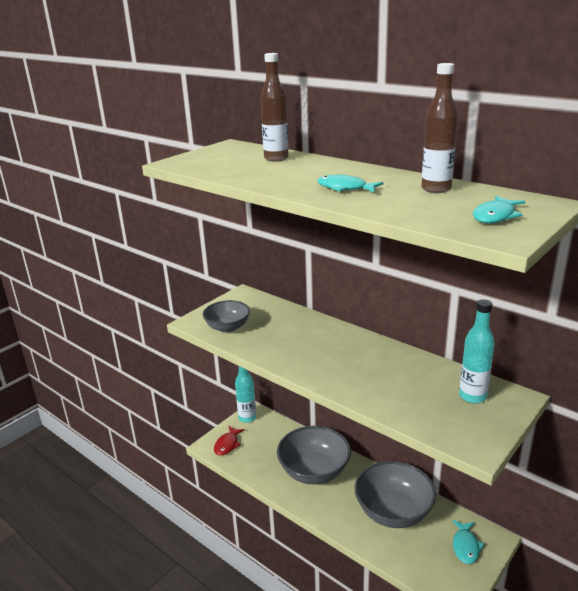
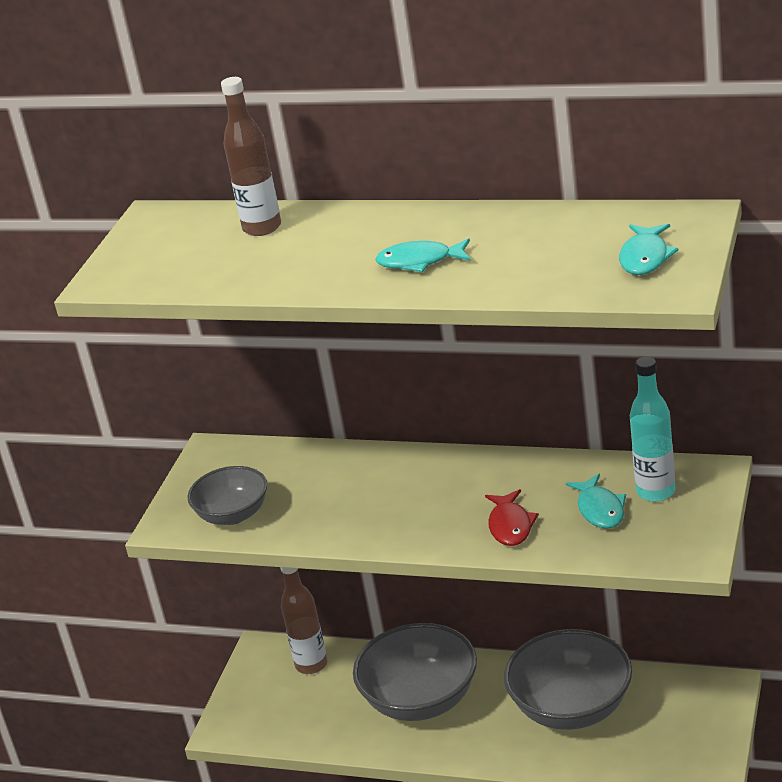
camera: 20 degrees left, 5 degrees up
(227, 444) = (253, 716): red fish -> red fish (510, 525)
(247, 418) = (256, 662): turquoise bottle -> none
(436, 189) = (542, 228): brown bottle -> brown bottle (311, 664)
(465, 546) = (693, 712): turquoise fish -> turquoise fish (600, 509)

